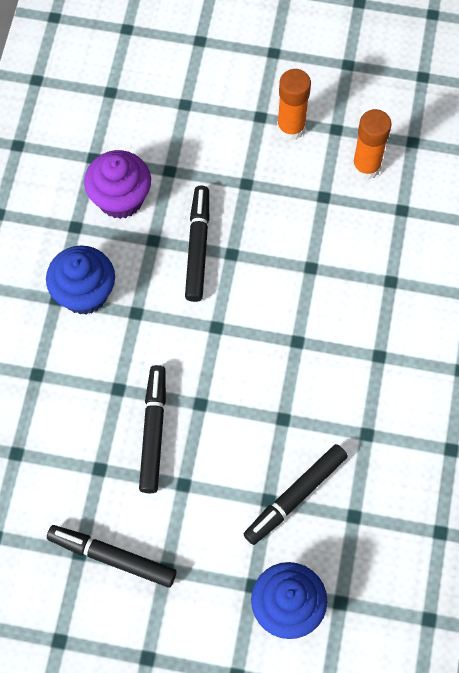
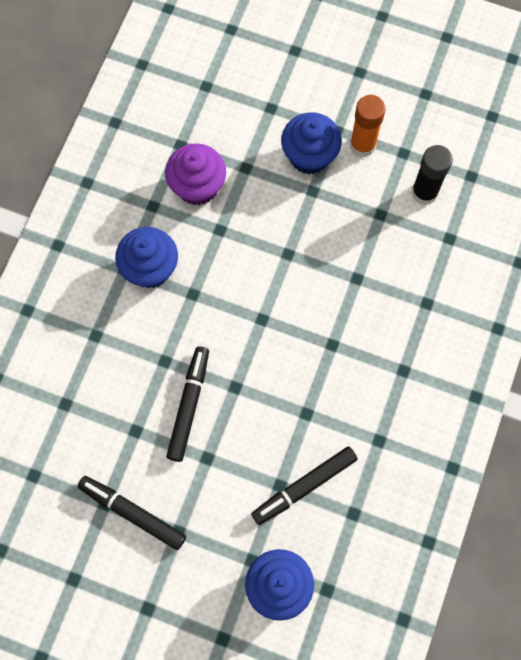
camera: 10 degrees right, 5 degrees up
(198, 247) = (259, 242): black marker -> none
(236, 148) = (309, 156): none -> blue cupcake
(366, 166) = (424, 192): orange glue stick -> black glue stick

